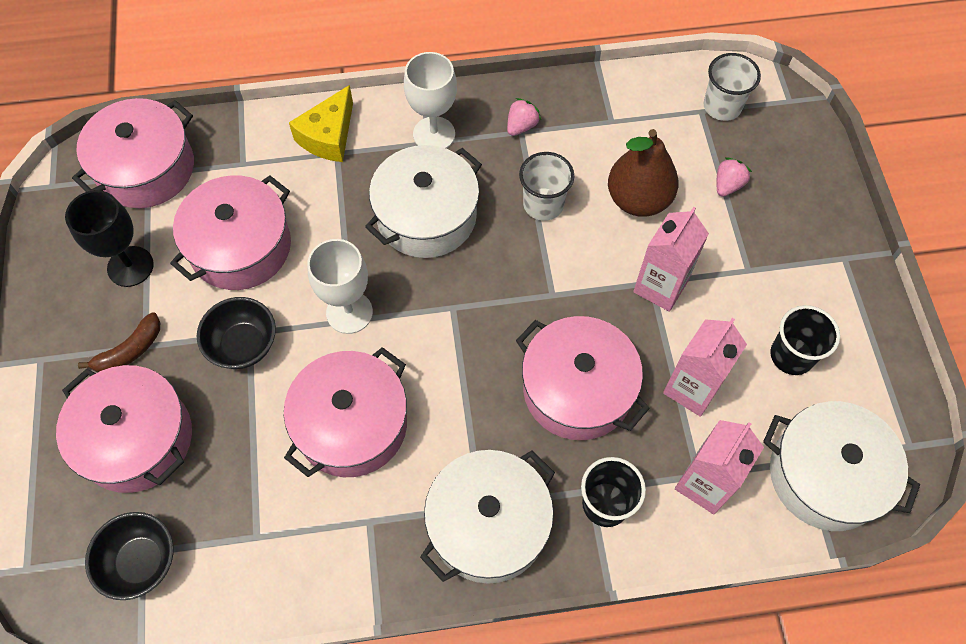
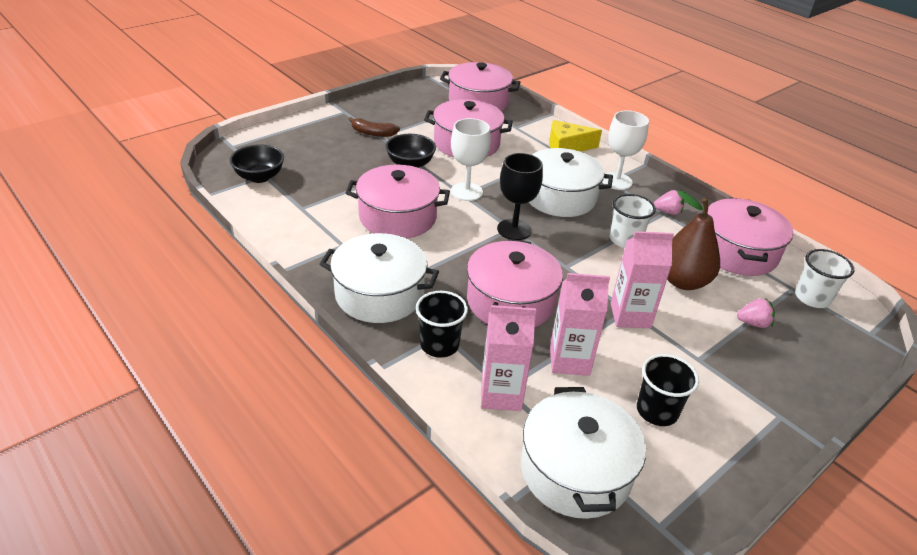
camera: 55 degrees right, 25 degrees down
(130, 266) = (419, 117): black goblet -> black goblet (514, 229)
(137, 439) = (326, 152): pink pot -> pink pot (737, 252)

